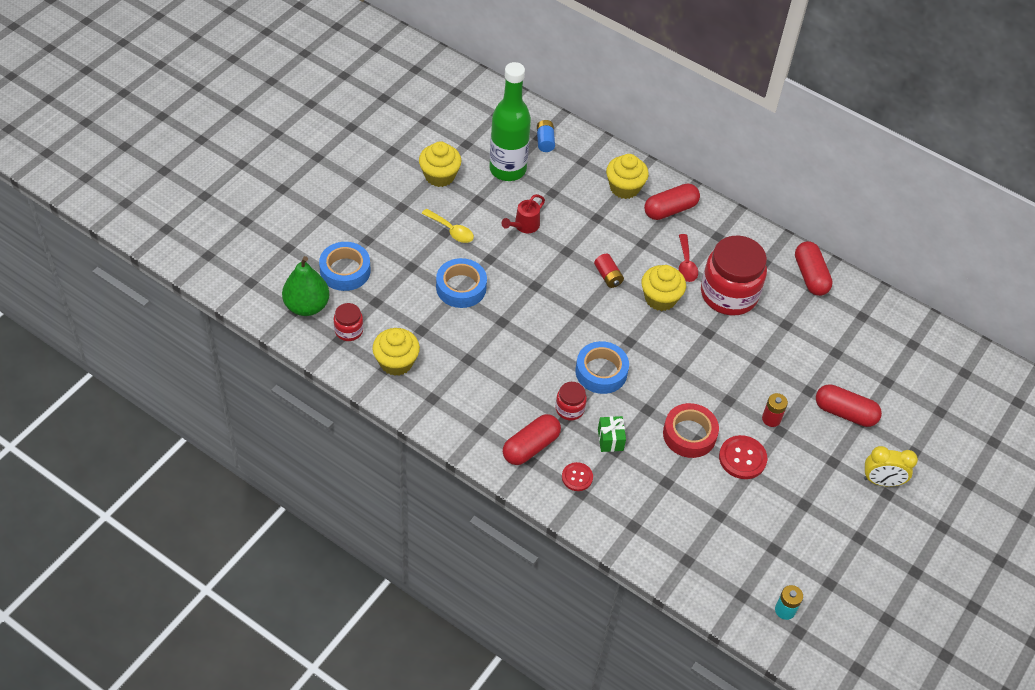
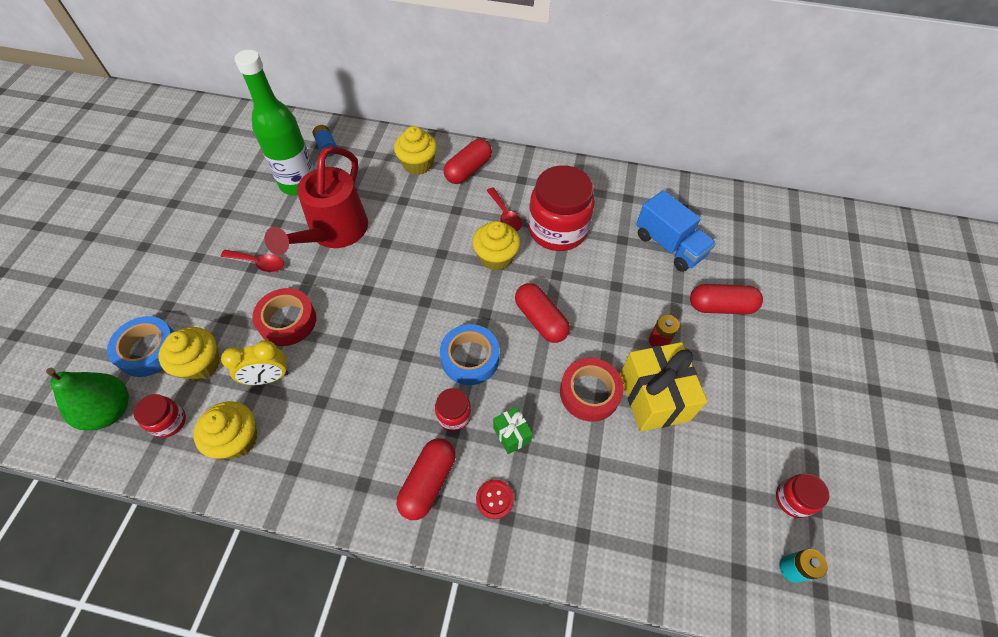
camera: 20 degrees left, 5 degrees up
(439, 176) = (230, 212): yellow cupcake -> yellow cupcake (201, 364)
(451, 230) = (258, 263): yellow spoon -> red spoon
(461, 287) = (287, 321): blue tape -> red tape
(524, 226) = (333, 232): red watering can -> red watering can, size x2.20
(608, 276) = (436, 253): red battery -> none
(742, 458) = (654, 397): red button -> yellow gift
(810, 276) = (620, 187): red capsule -> red capsule (540, 319)
(815, 570) = (793, 499): none -> red jar
(828, 345) = (669, 245): none -> blue truck
(881, 481) = (793, 365): yellow clock -> yellow clock (268, 378)

